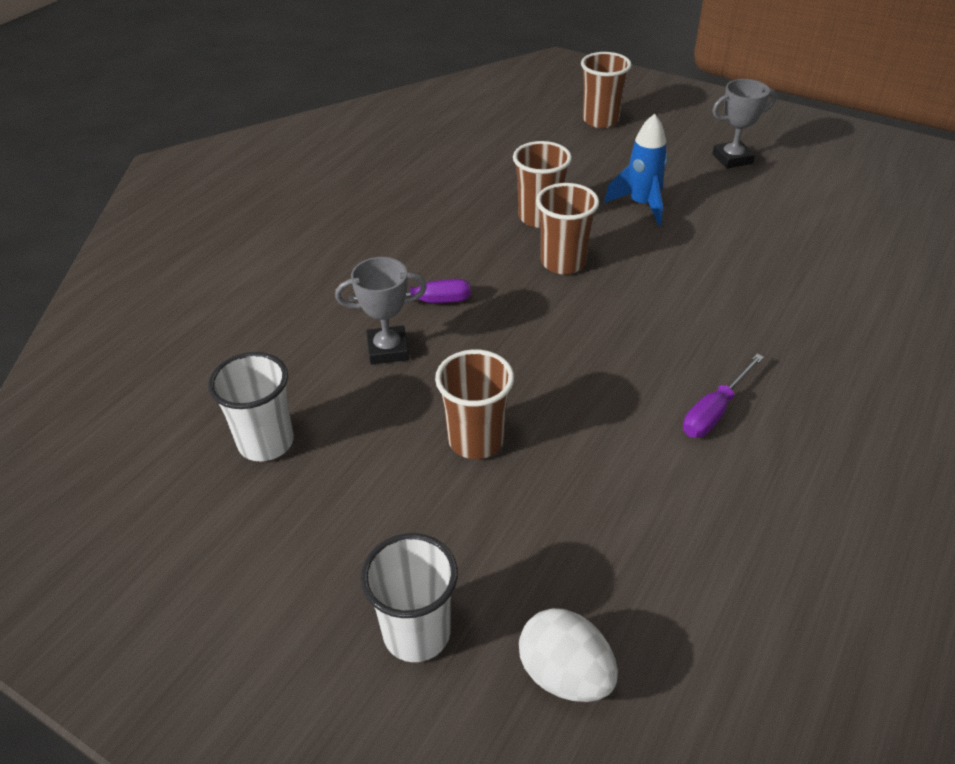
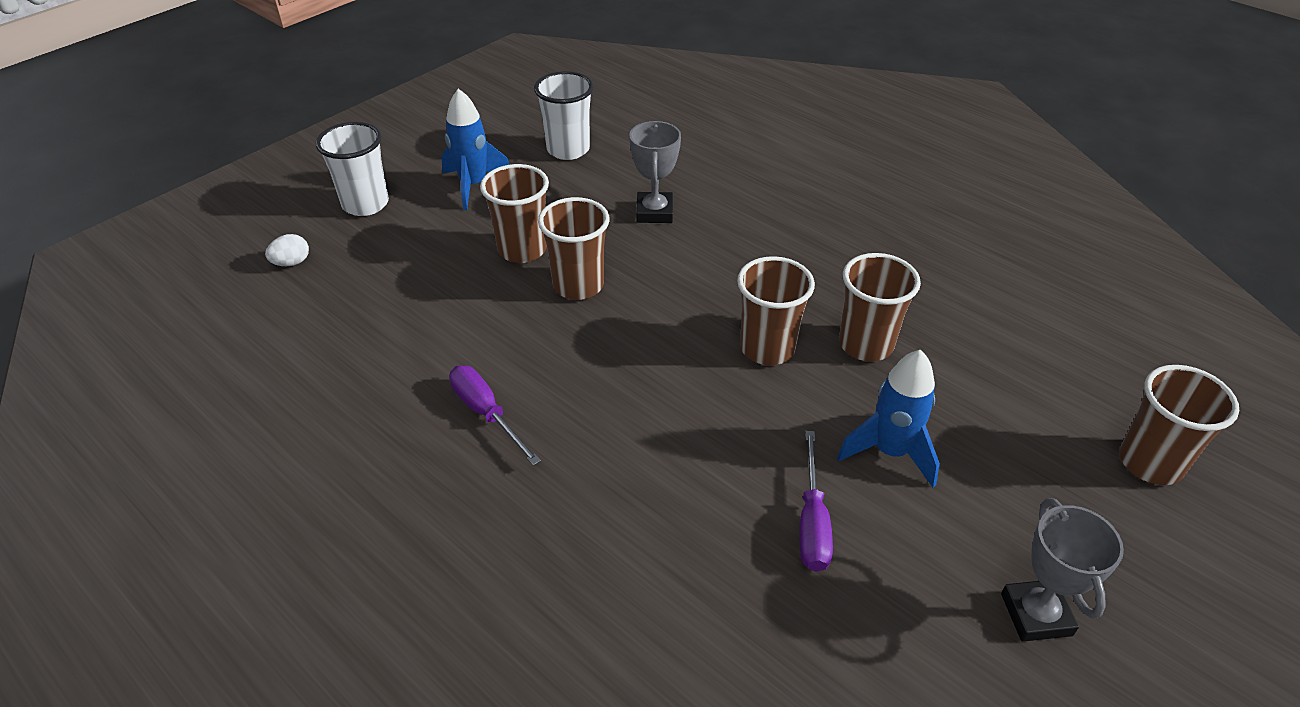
camera: 100 degrees right, 0 degrees up
(356, 519) = (474, 185): none -> blue rocket
(425, 302) = (718, 240): purple screwdriver -> purple screwdriver (812, 522)
(521, 385) = (578, 285): none -> brown cup
(565, 674) = (291, 263): white egg -> white egg, size x0.56

